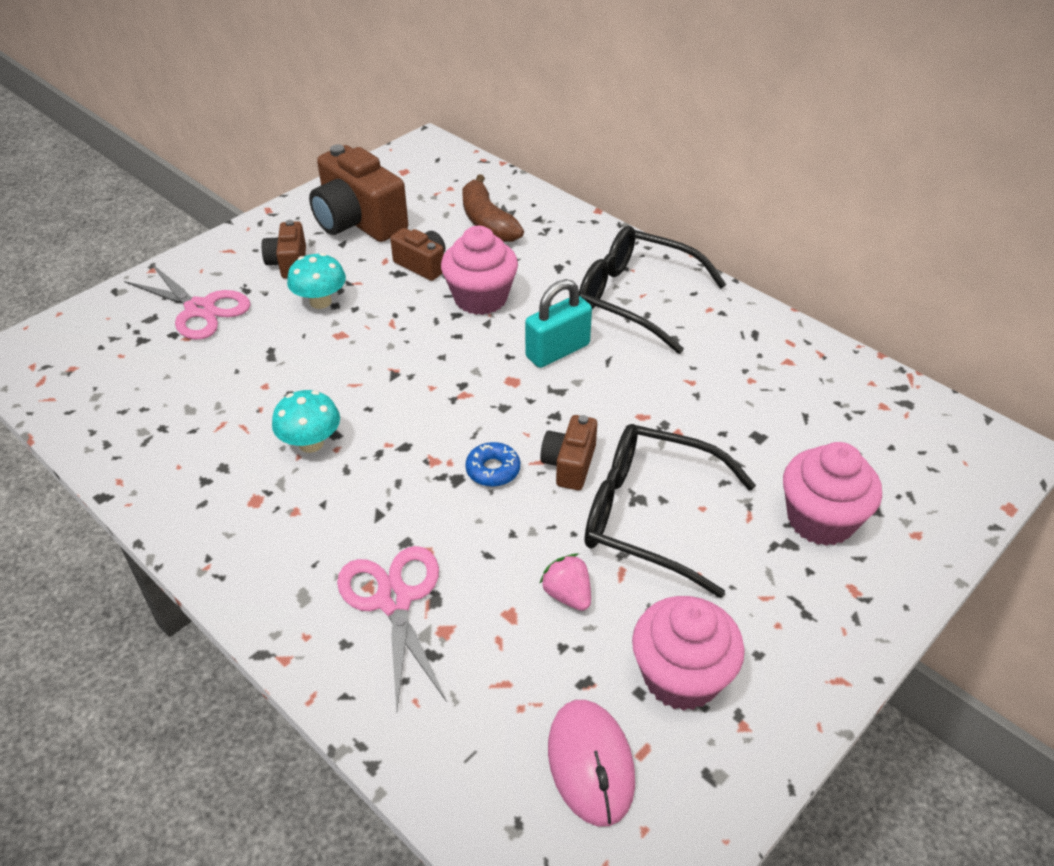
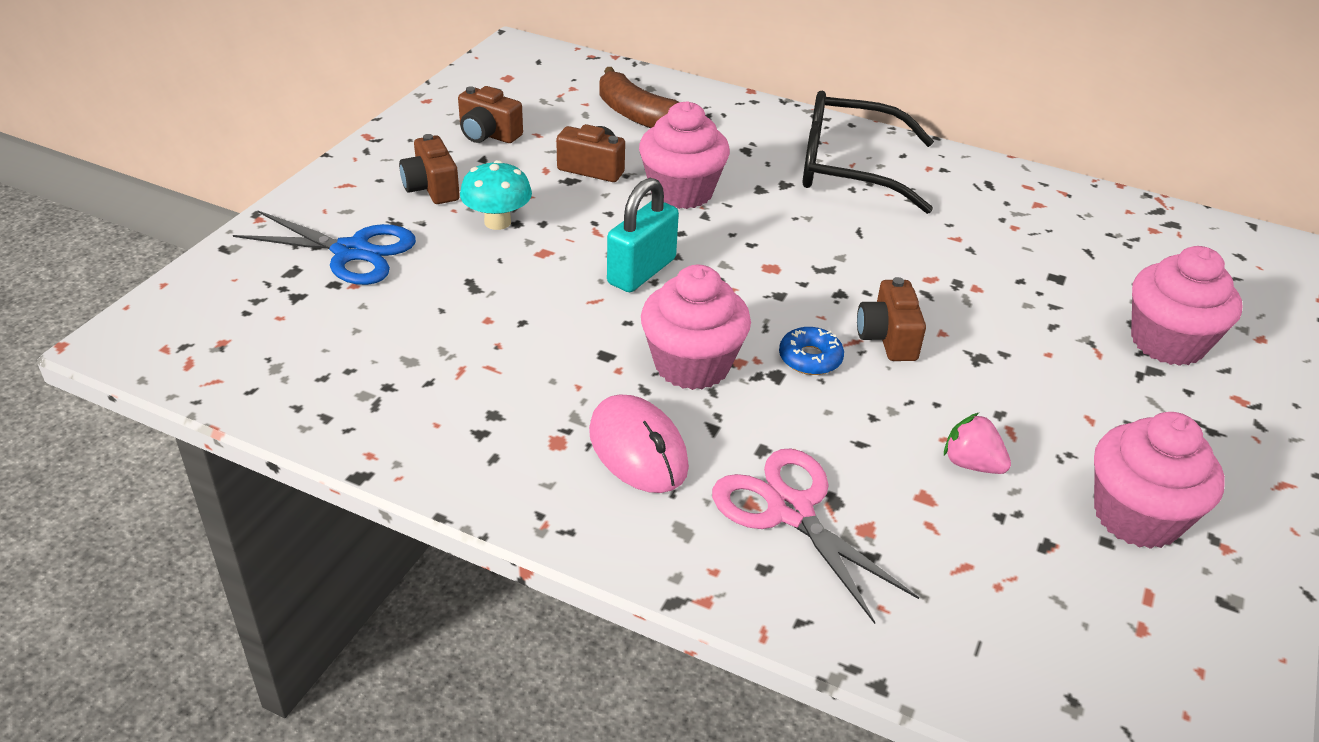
camera: 20 degrees left, 5 degrees down
(200, 309) = (351, 252): pink scissors -> blue scissors
(311, 443) = (585, 369): turquoise mushroom -> none
(358, 222) = (488, 134): brown camera -> brown camera, size x0.53
(395, 456) = (692, 365): none -> pink cupcake
(557, 351) = (800, 231): turquoise padlock -> turquoise padlock (641, 271)
(590, 763) = (1106, 622): pink mouse -> pink mouse (638, 449)
(650, 516) = (1003, 371): black glasses -> none

